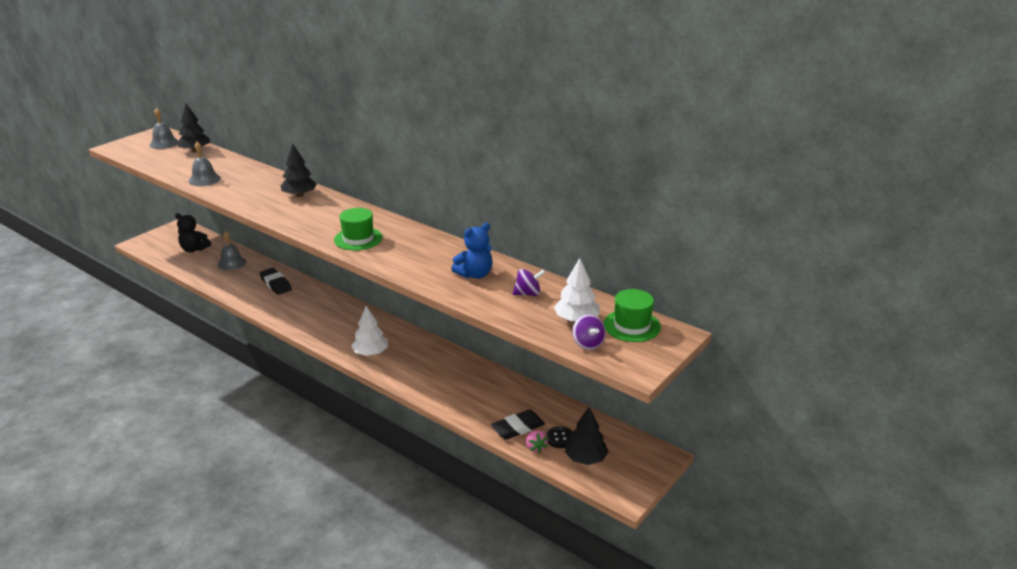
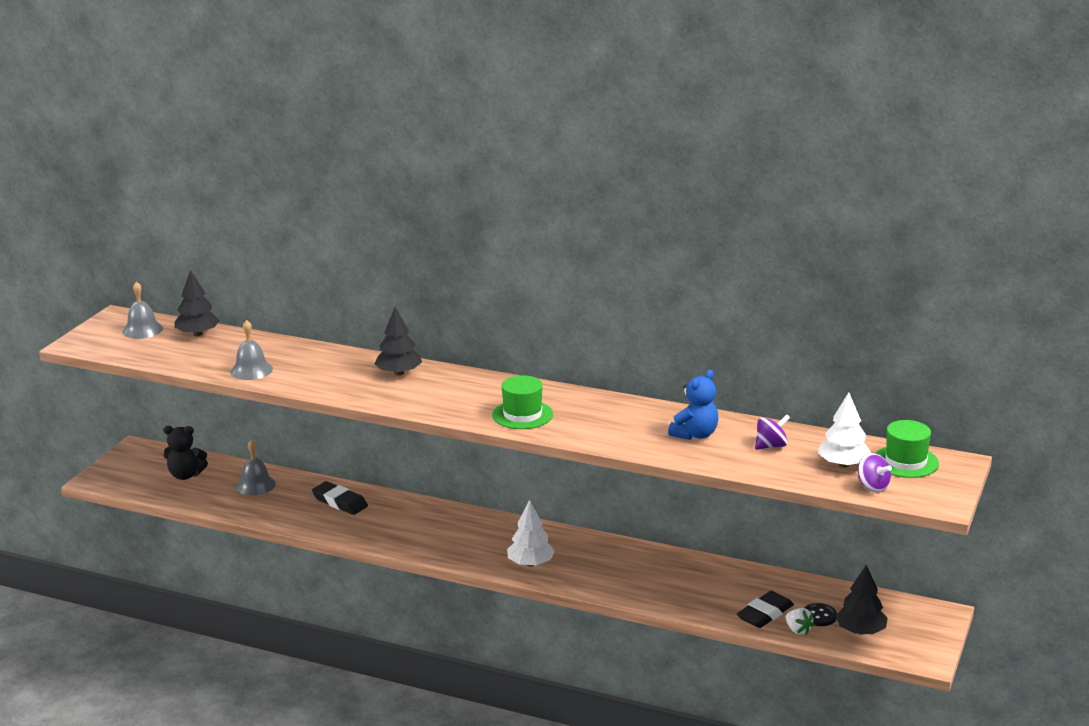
camera: 15 degrees left, 5 degrees down
(535, 447) = (798, 630): pink strawberry -> white strawberry

